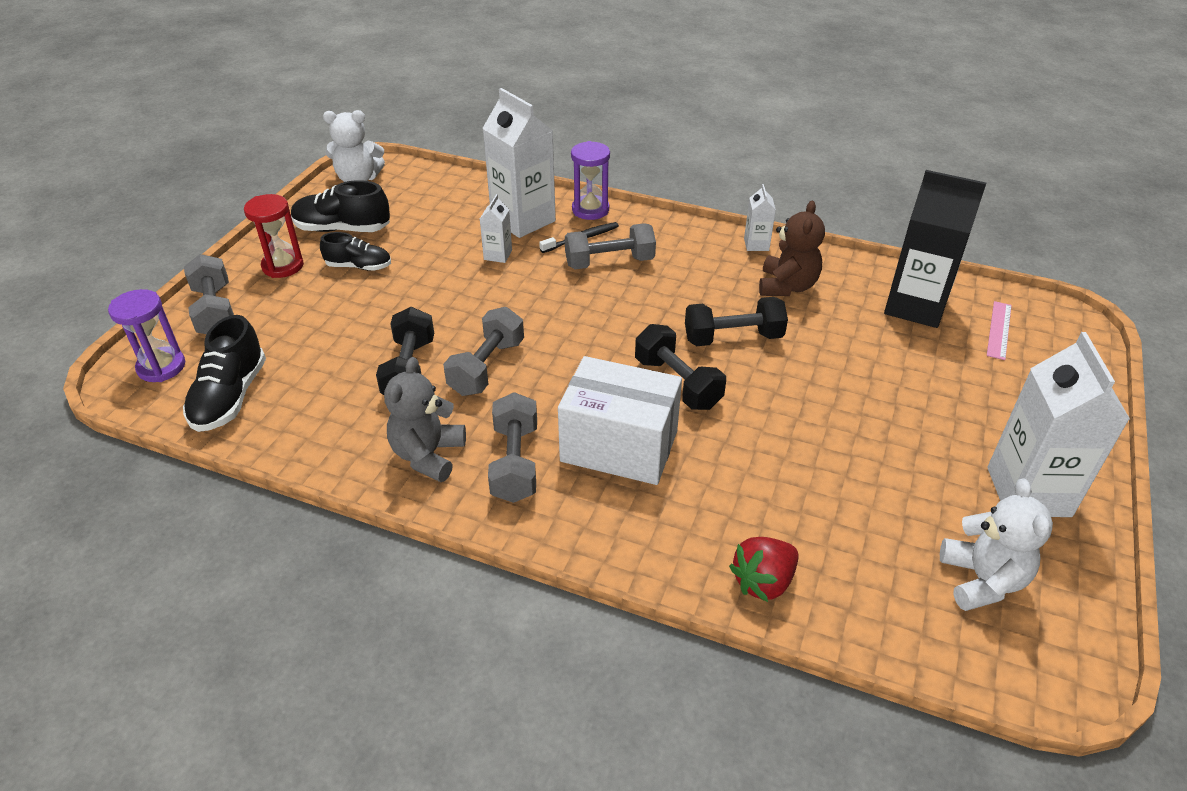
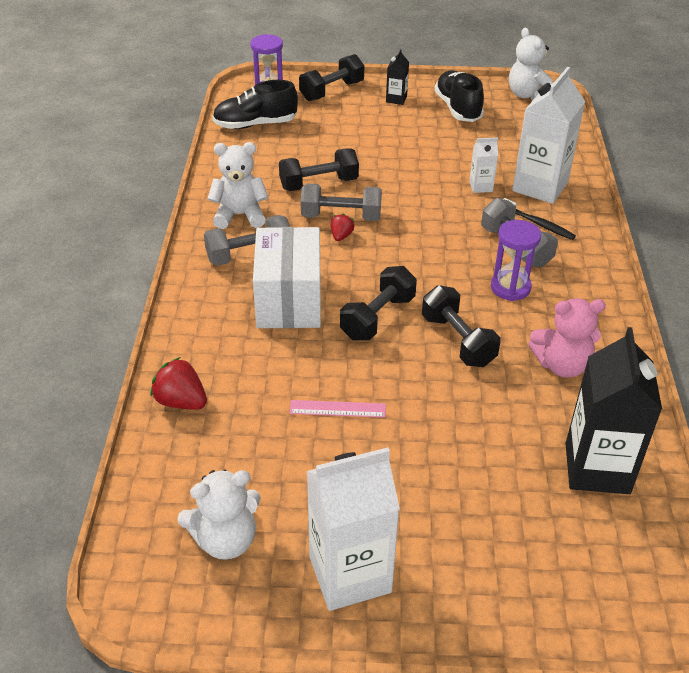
camera: 70 degrees right, 0 degrees up
(215, 311) = (332, 91): grey dumbbell -> black dumbbell
(283, 266) = (396, 99): red hourglass -> black carton
(359, 266) = (418, 129): black shoe -> none
(428, 455) = (240, 215): grey teddy bear -> white teddy bear
(523, 376) = (341, 236): none -> red strawberry
(590, 210) = (587, 219): purple hourglass -> purple hourglass (510, 287)
(756, 244) = (617, 333): white carton -> none
(787, 286) = (562, 365): brown teddy bear -> pink teddy bear
(999, 330) = (602, 545): pink ruler -> pink ruler (337, 409)

